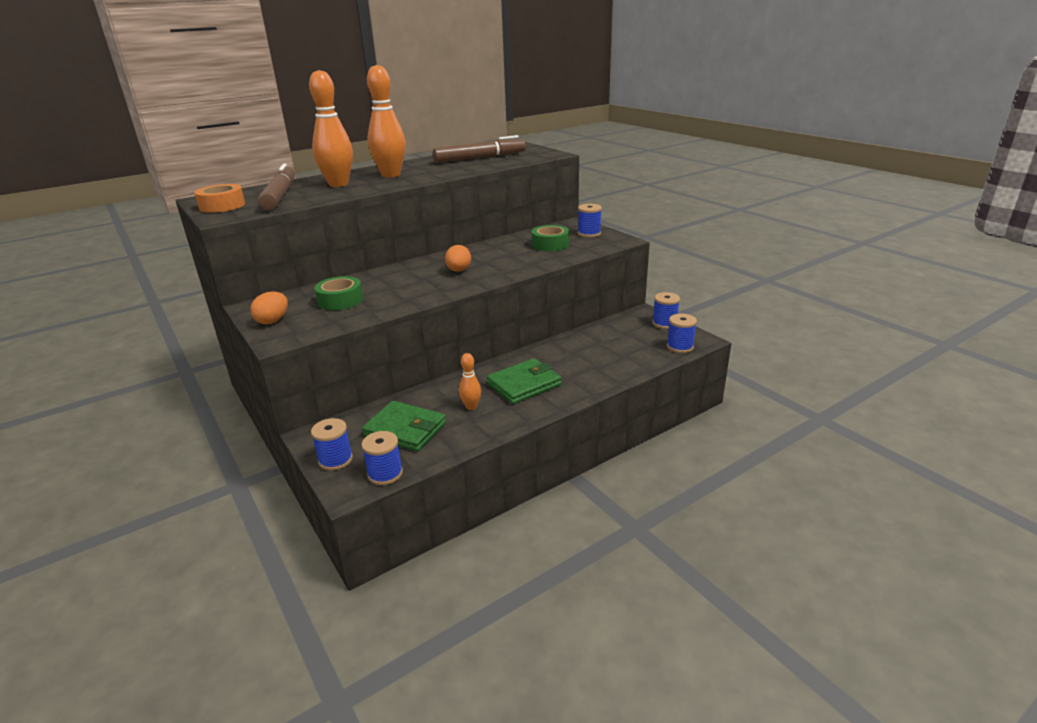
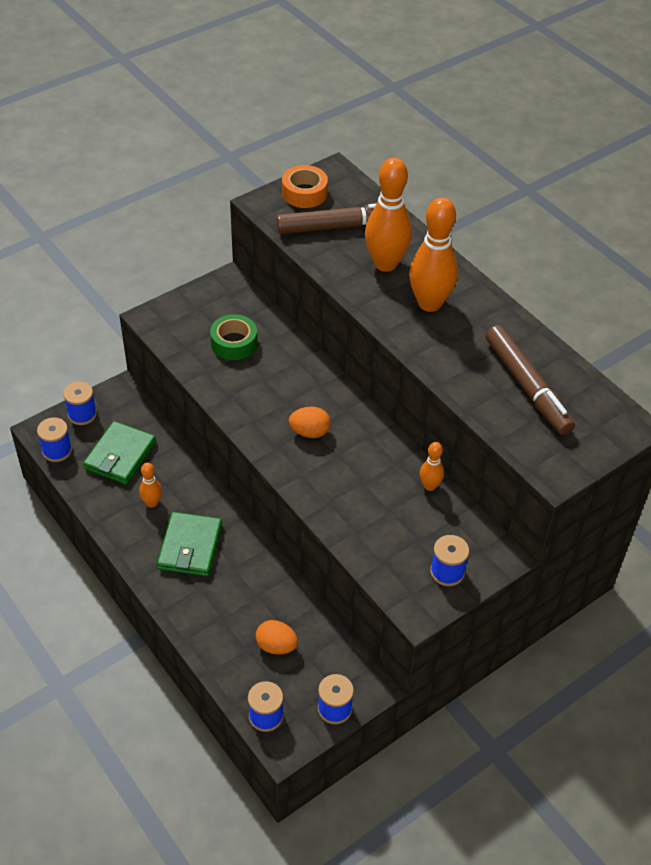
camera: 85 degrees right, 20 degrees up
(273, 321) = (191, 304): orange egg -> orange egg (276, 646)
(516, 237) = (429, 486): none -> orange bowling pin
(524, 384) = (190, 547): green wallet -> green wallet turned 45 degrees clockwise
(550, 244) = (401, 524): green tape -> none

